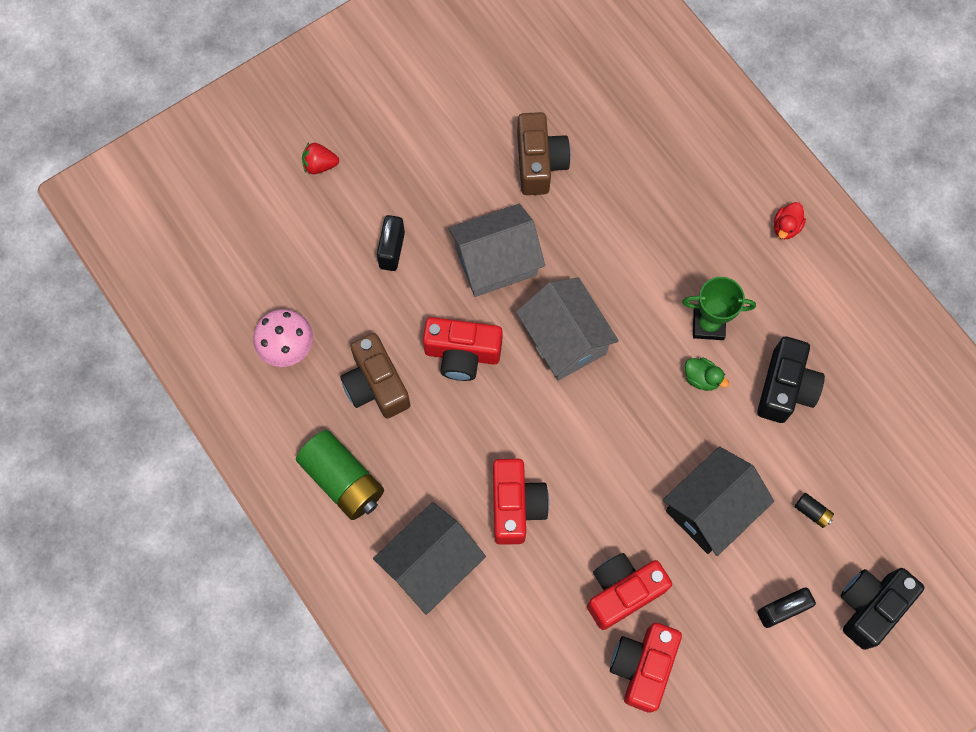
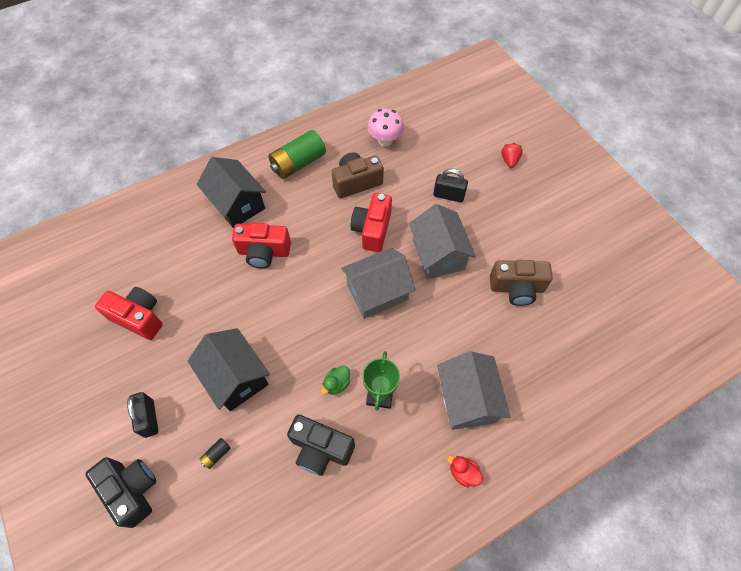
camera: 95 degrees right, 10 degrees down
(622, 591) = (191, 310): red camera -> none
(699, 223) = (467, 399): none -> grey house

